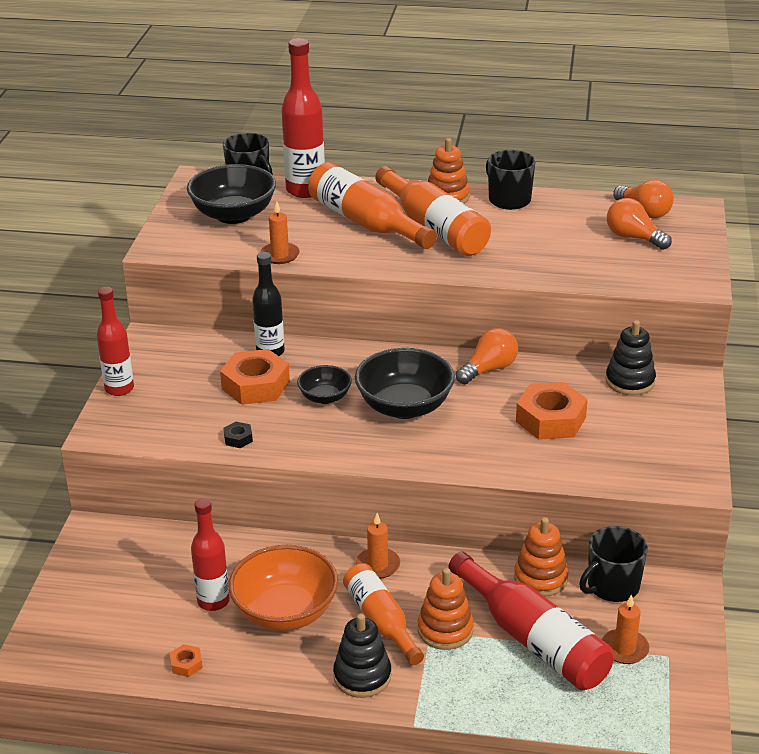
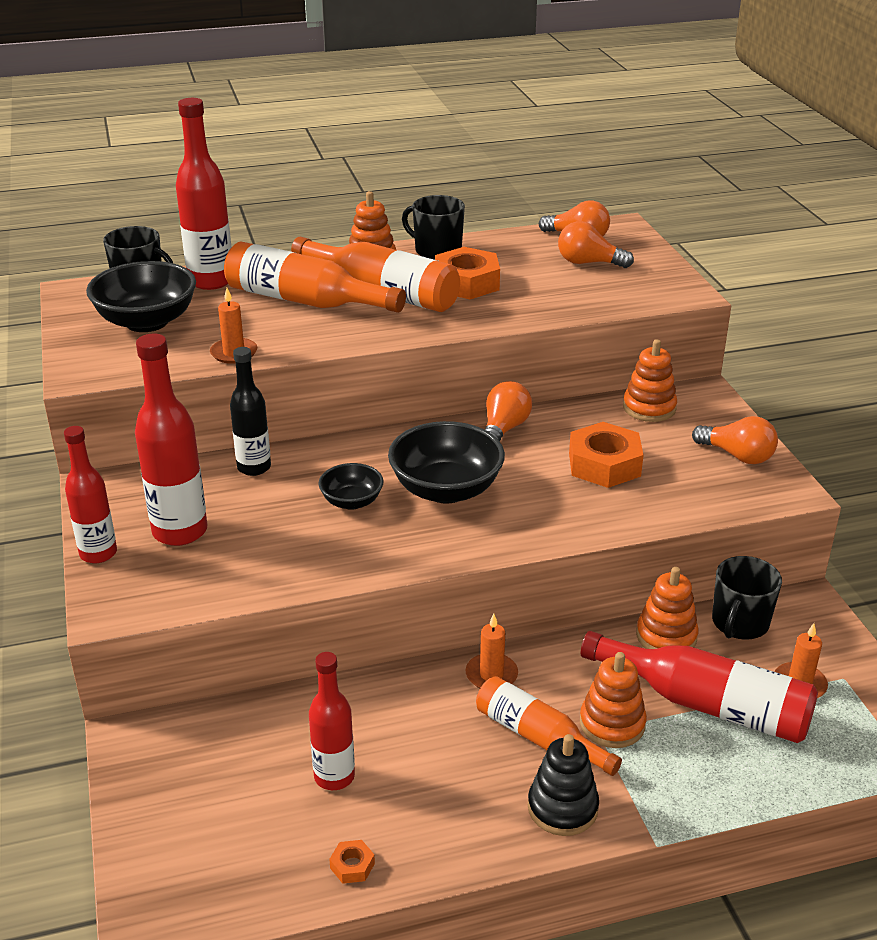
camera: 25 degrees left, 0 degrees up
(185, 387) = (180, 531): none -> red bottle
(238, 438) = (284, 573): black nut -> none
(255, 385) = (263, 508): orange nut -> orange nut (466, 283)
(285, 612) = (426, 761): orange bowl -> none
(630, 381) = (649, 408): black stacking toy -> orange stacking toy
(674, 441) = (737, 455): none -> orange light bulb

